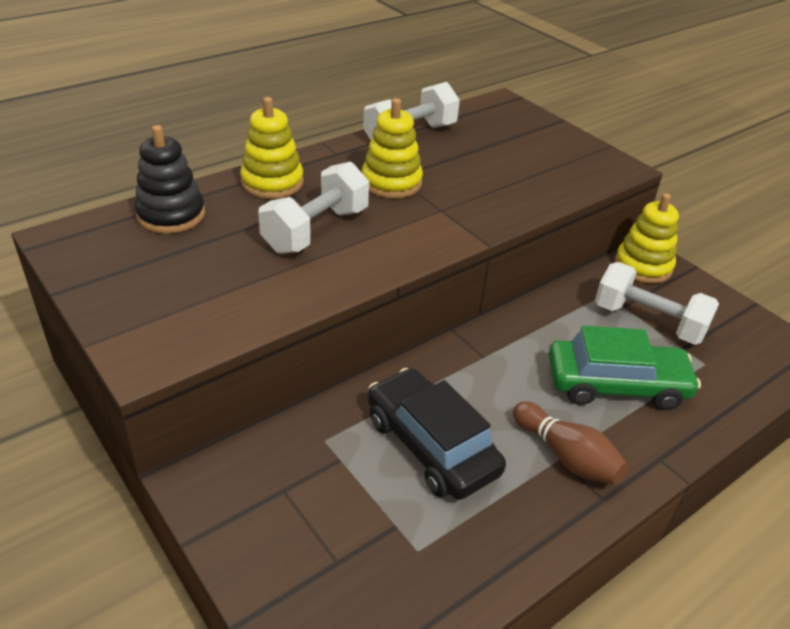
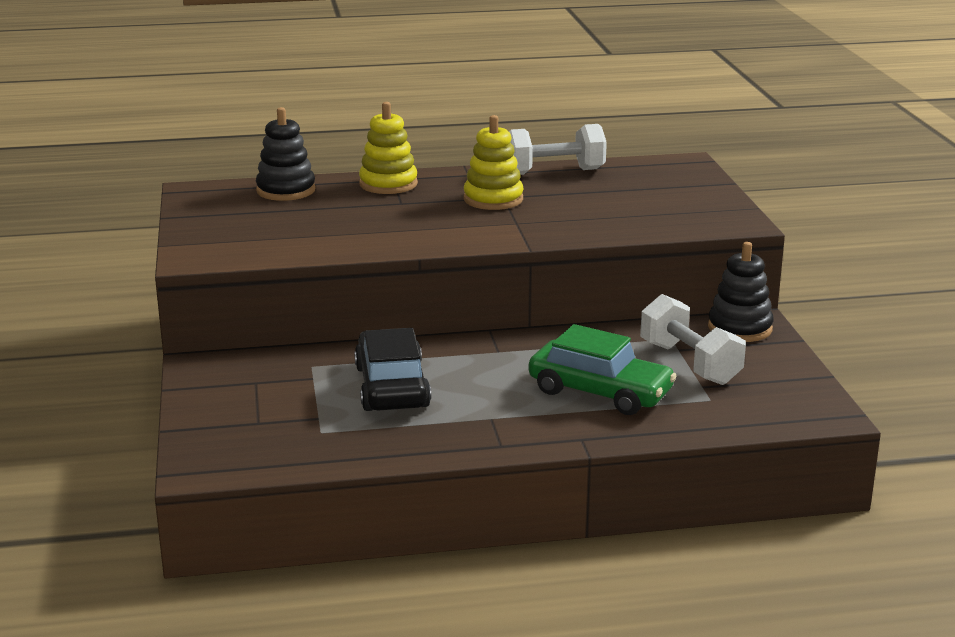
camera: 30 degrees right, 15 degrees down
(316, 230) = (390, 217): white dumbbell -> none
(566, 456) = (498, 418): brown bowling pin -> none
(643, 266) = (740, 328): yellow stacking toy -> black stacking toy

